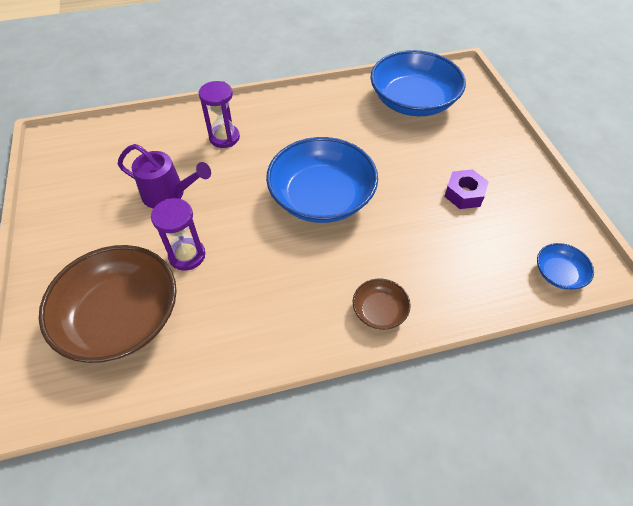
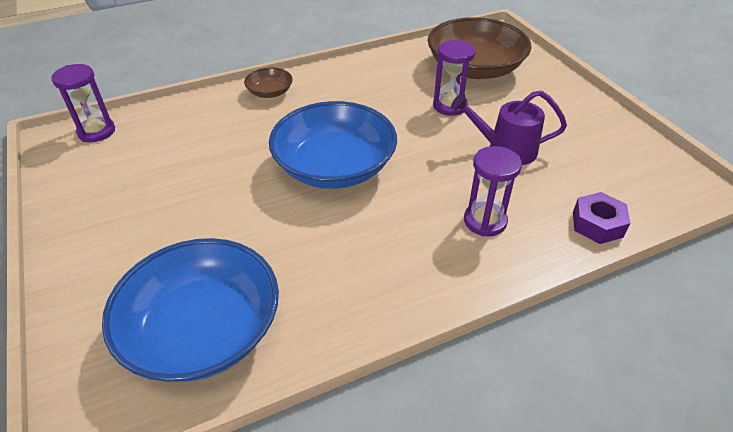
camera: 170 degrees right, 10 degrees down
(464, 194) = (164, 190): purple nut -> purple nut (597, 224)
(558, 274) = (96, 132): blue bowl -> purple hourglass

